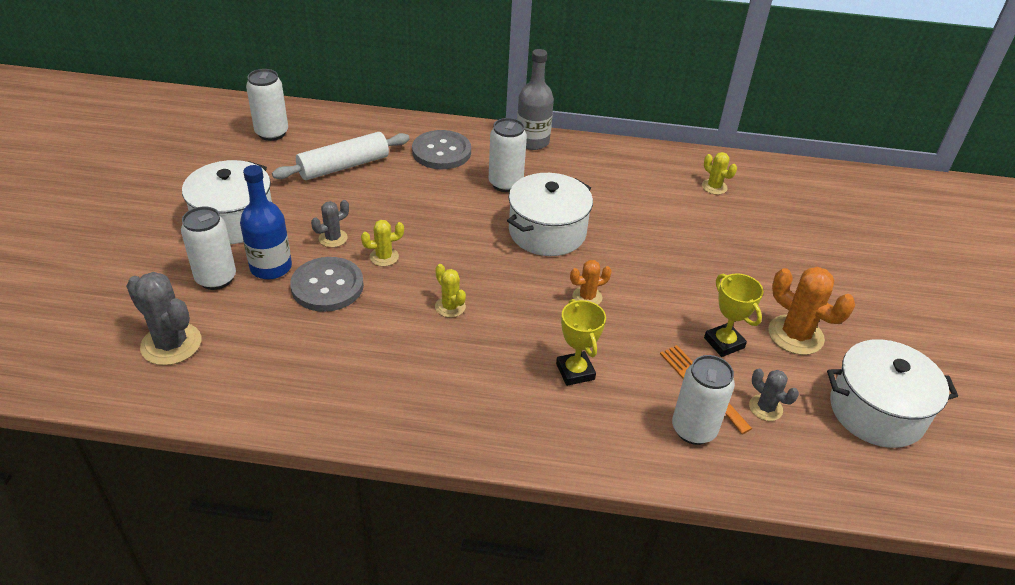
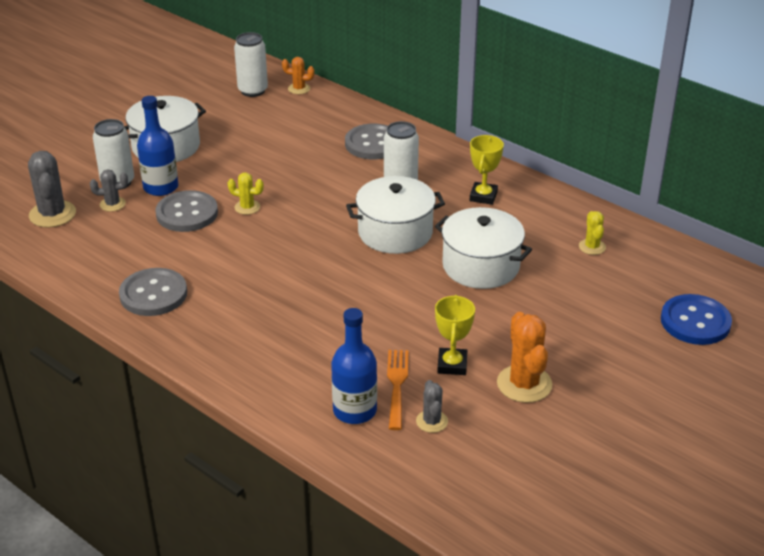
camera: 35 degrees right, 5 degrees down
(333, 238) = (223, 182): grey cactus -> grey cactus (112, 204)
(343, 166) = (283, 132): white rolling pin -> none
(378, 392) = (153, 294): none -> grey button
(450, 307) = (260, 258): yellow cactus -> none
(532, 141) = (461, 158): grey bottle -> none
(575, 371) = (307, 337): yellow trophy -> yellow trophy (483, 196)
(587, 297) = (374, 290): orange cactus -> orange cactus (299, 89)
(693, 429) = (354, 410): white can -> blue bottle
(850, 224) = (695, 322): none -> blue button
(876, 411) = (528, 464): white pot -> white pot (481, 266)

